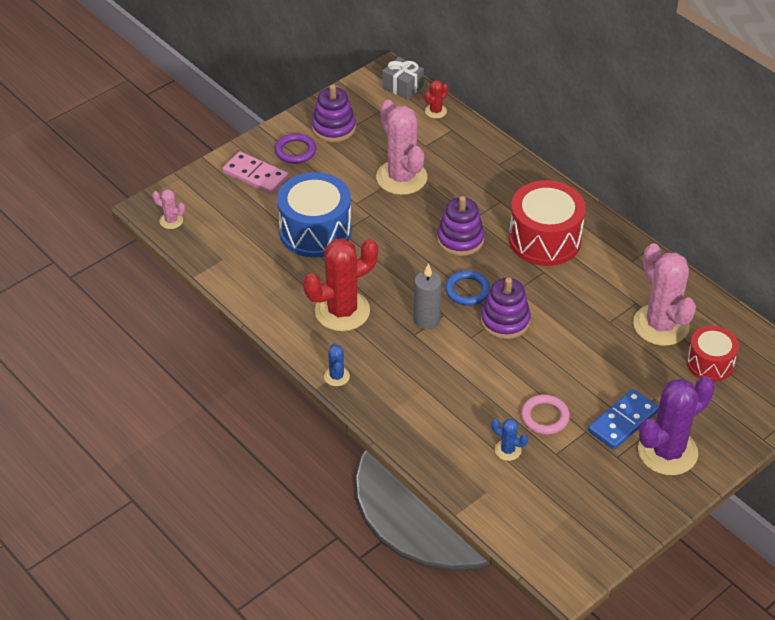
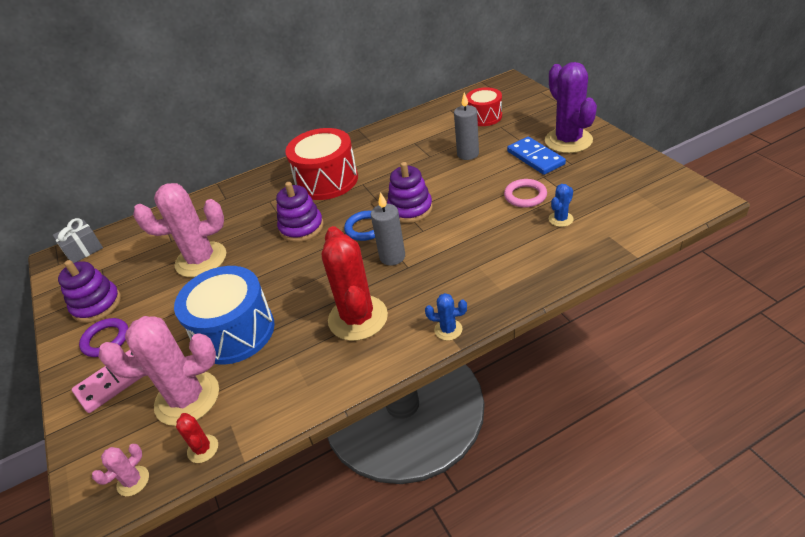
camera: 70 degrees left, 5 degrees down
(435, 111) = (133, 231): red cactus -> red cactus (203, 449)
(619, 357) = (468, 154): none -> grey candle
(661, 325) = (441, 134): pink cactus -> pink cactus (187, 398)

